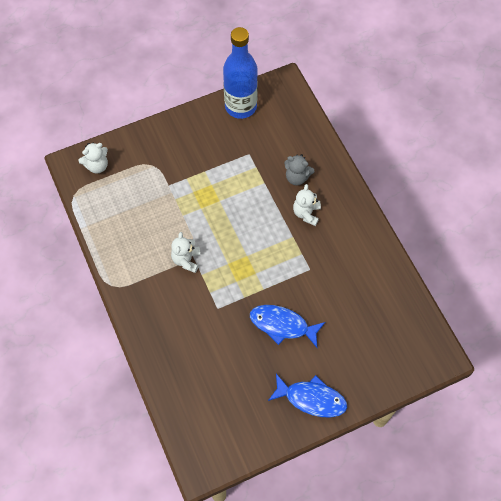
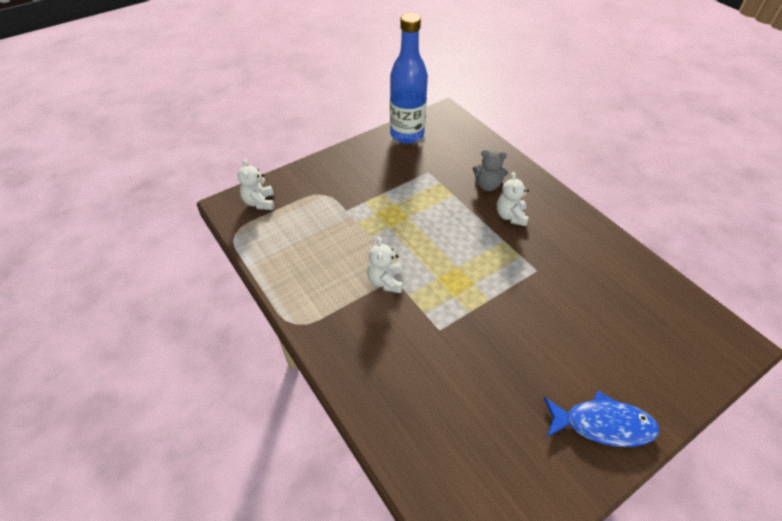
camera: 10 degrees left, 15 degrees down
(97, 166) = (259, 202): white teddy bear -> white teddy bear turned 120 degrees clockwise
(282, 325) = (528, 337): blue fish -> none

